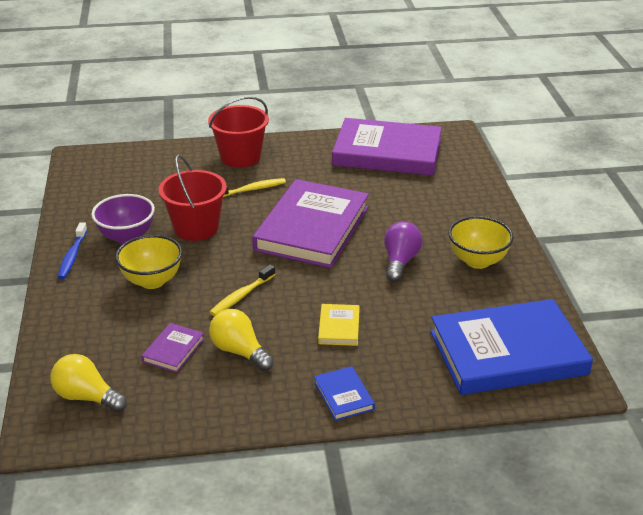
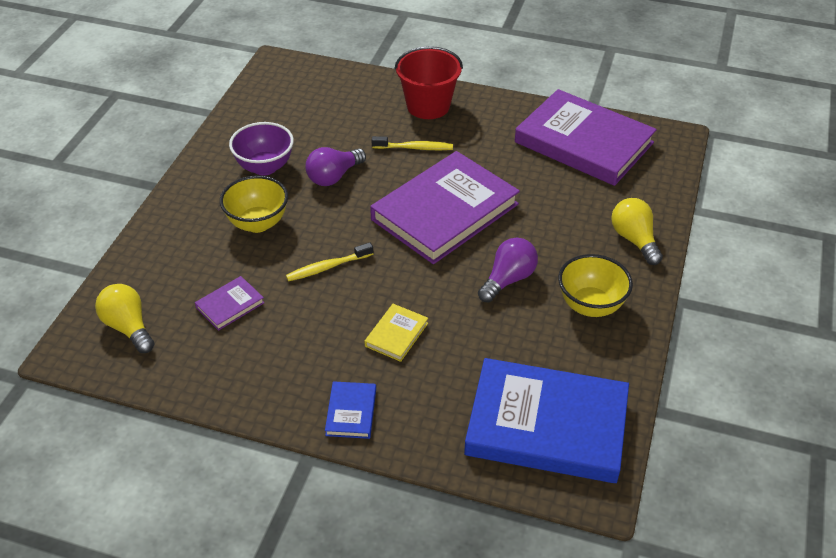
camera: 25 degrees right, 10 degrees up
(72, 256) = (205, 173): blue toothbrush -> none
(196, 228) = (334, 176): red bucket -> purple light bulb
(239, 351) = (287, 328): yellow light bulb -> yellow light bulb (634, 240)

